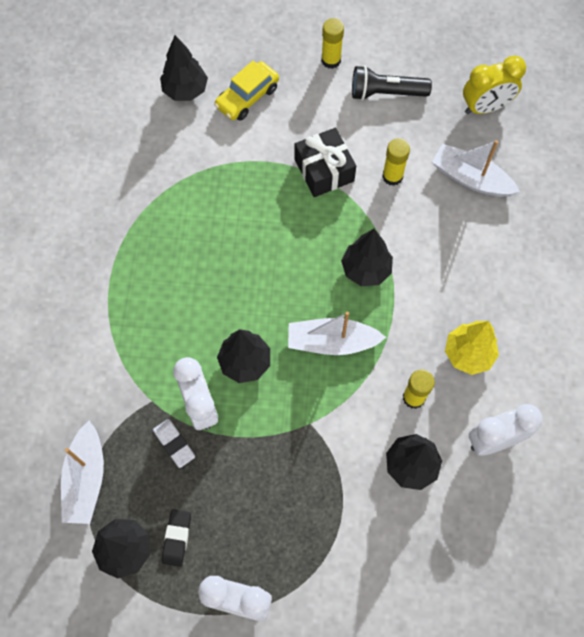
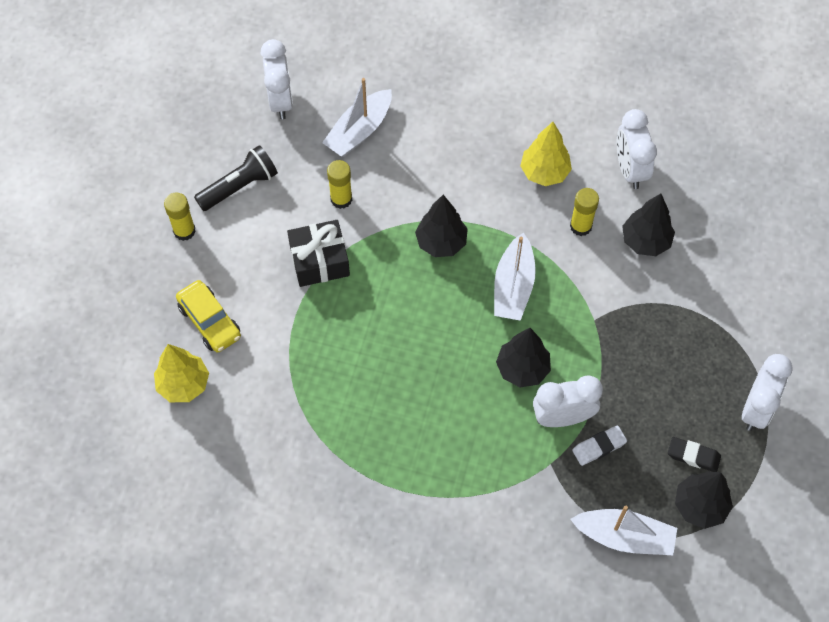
camera: 80 degrees left, 5 degrees down
(185, 90) = (184, 384): black tree -> yellow tree
(385, 93) = (240, 186): black flashlight -> black flashlight turned 135 degrees counterclockwise
(485, 107) = (280, 101): yellow clock -> white clock

